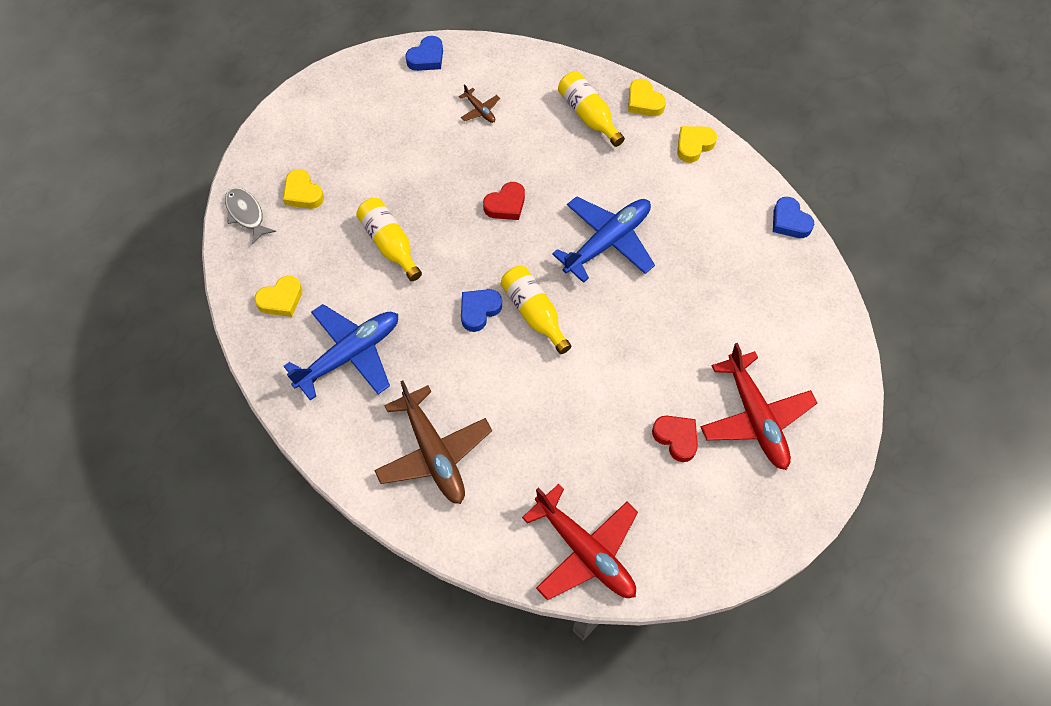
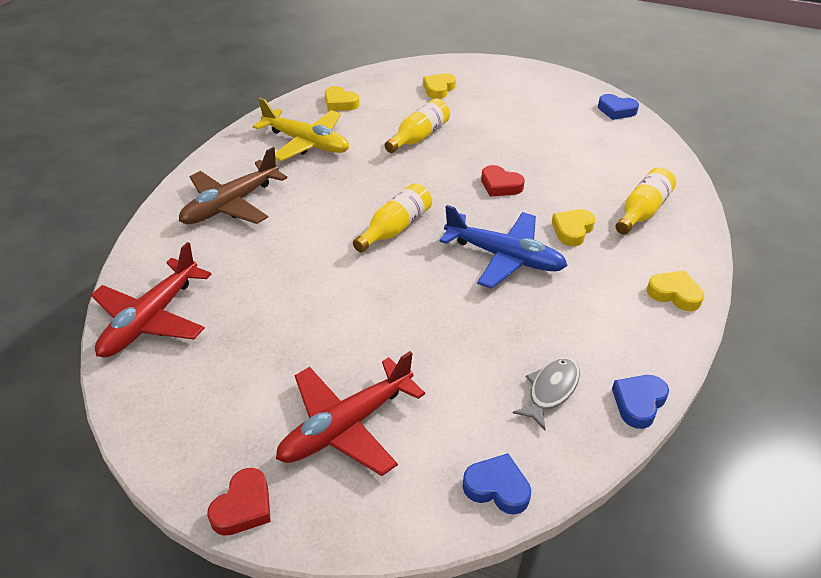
camera: 70 degrees right, 20 degrees down
(246, 214) = (404, 72): grey fish -> grey fish (551, 390)
(350, 355) = (306, 143): blue plane -> yellow plane
(479, 310) = (381, 196): blue heart -> blue heart (497, 487)
(480, 110) = (588, 148): brown plane -> none
(644, 102) = (695, 244): yellow heart -> yellow heart (572, 230)
(676, 438) = (296, 360): red heart -> red heart (243, 507)

